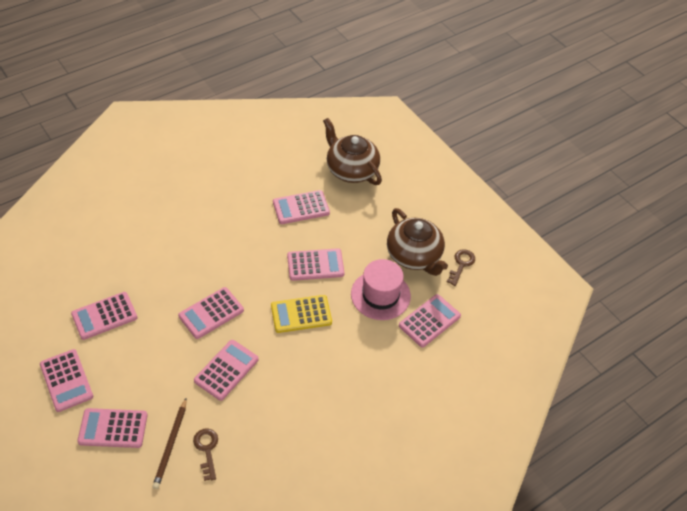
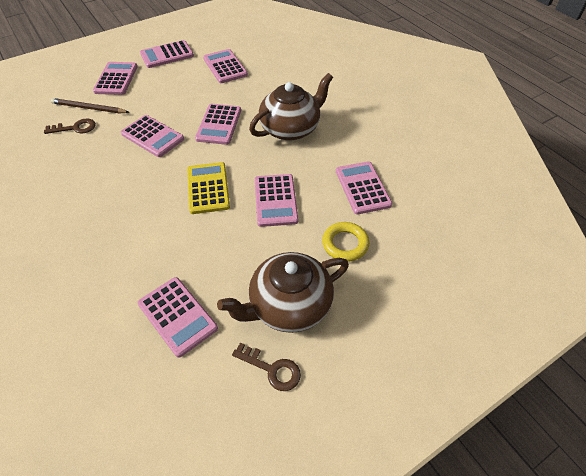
camera: 95 degrees right, 0 degrees up
(211, 313) = (219, 124): pink calculator -> pink calculator turned 135 degrees counterclockwise
(351, 170) = (438, 238): brown teapot -> brown teapot (290, 128)
(359, 222) = (345, 244): none -> yellow ring
(380, 295) = (226, 262): pink hat -> none

